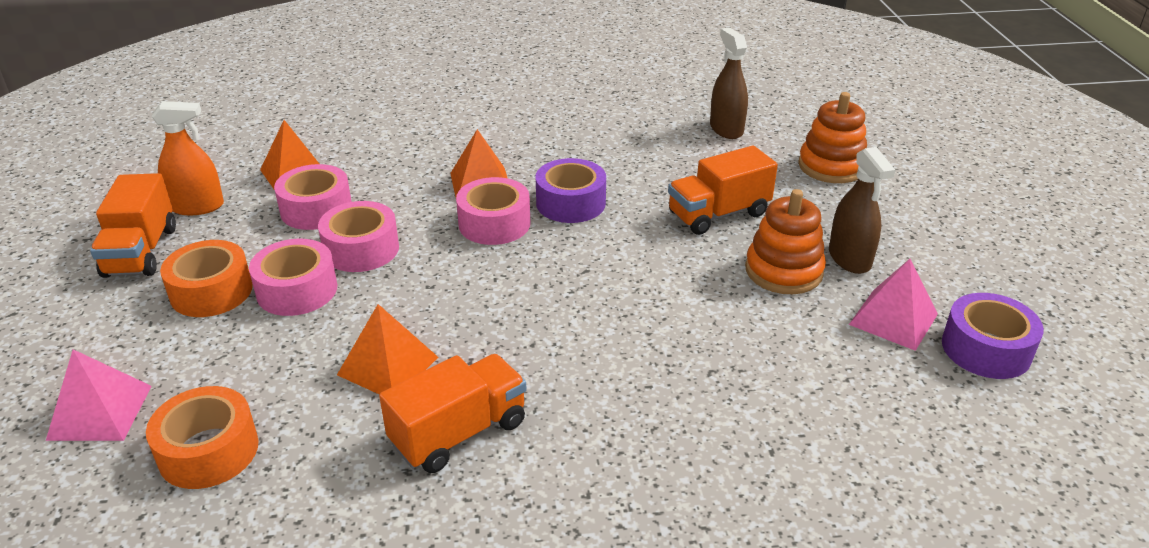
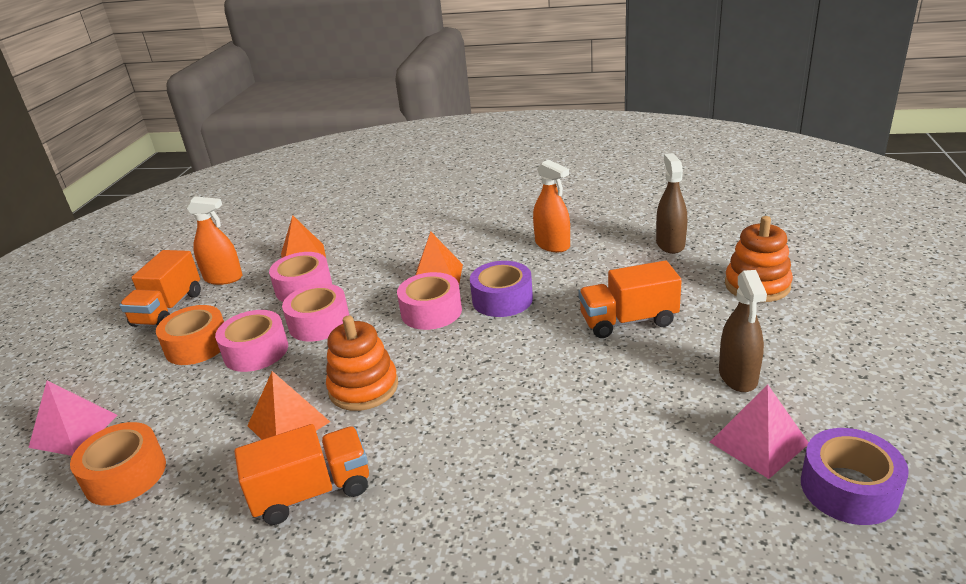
camera: 20 degrees right, 5 degrees down
(598, 138) = (552, 245): none -> orange spray bottle
(783, 271) = (666, 381): orange stacking toy -> orange stacking toy (363, 388)

